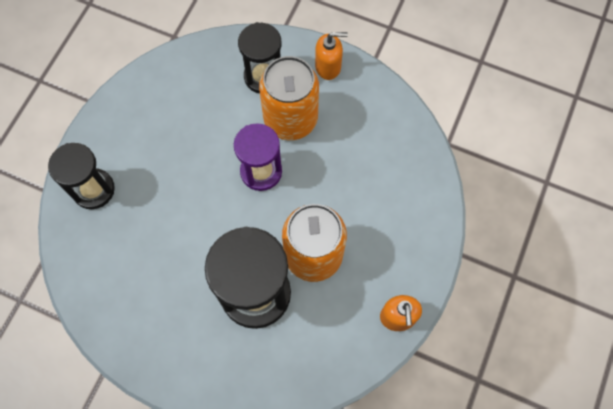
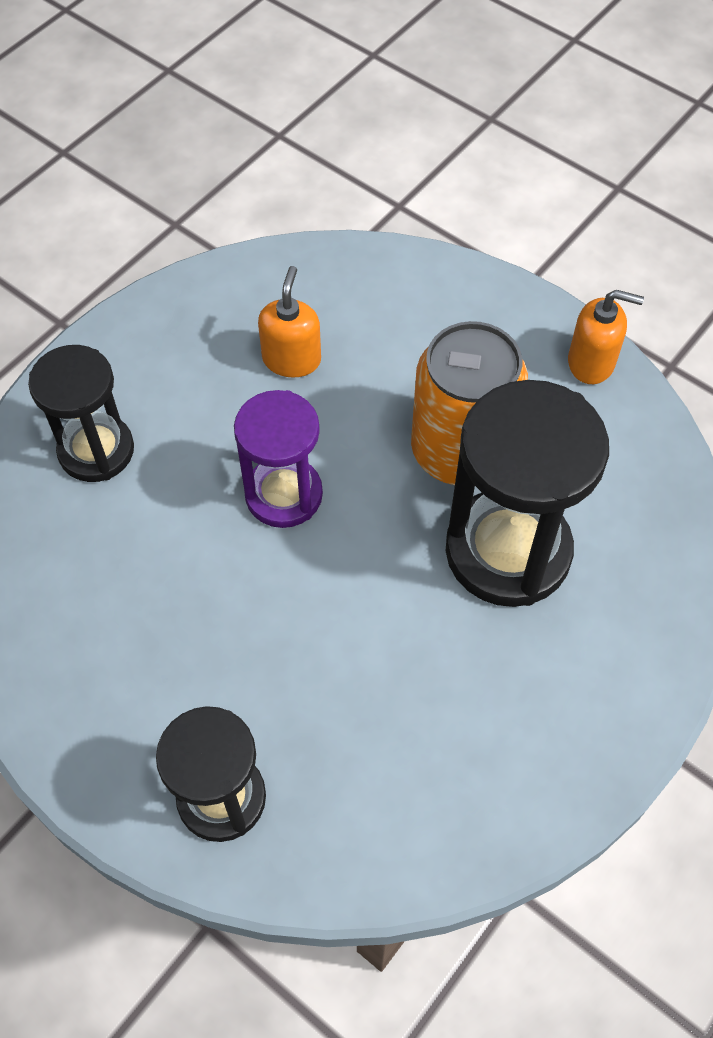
camera: 75 degrees left, 10 degrees down
(290, 119) = (198, 428): orange can -> none
(328, 66) = (119, 350): orange soap dispenser -> orange soap dispenser (291, 359)

